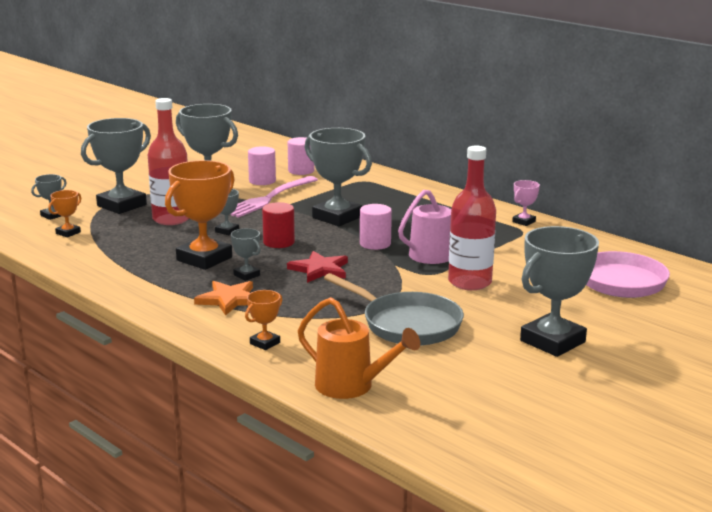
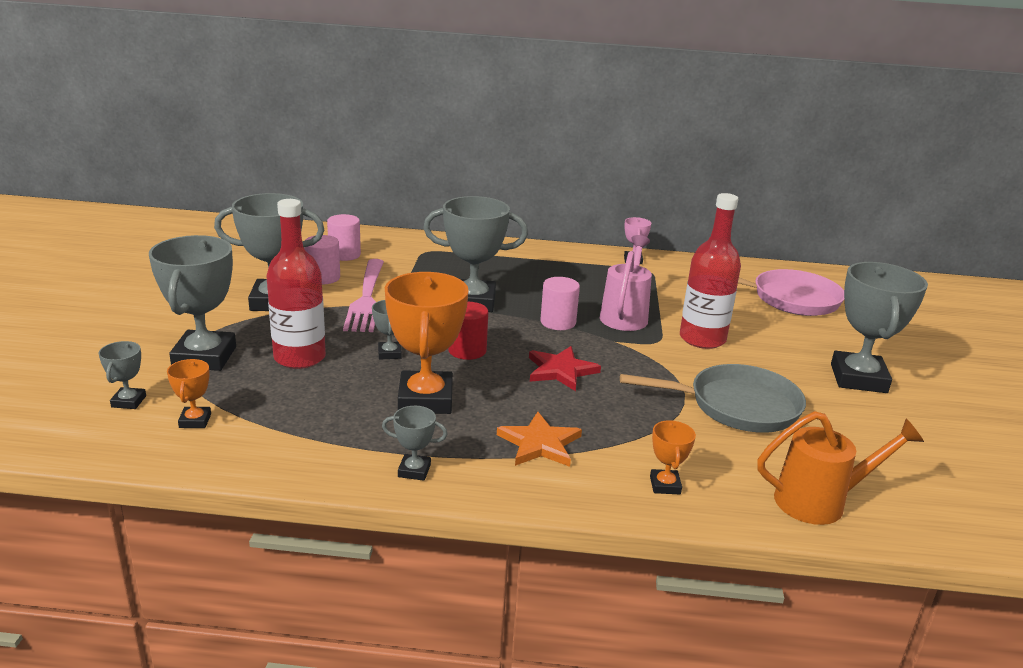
camera: 40 degrees left, 5 degrees up
(246, 275) = (504, 404): grey trophy -> grey trophy (414, 471)

